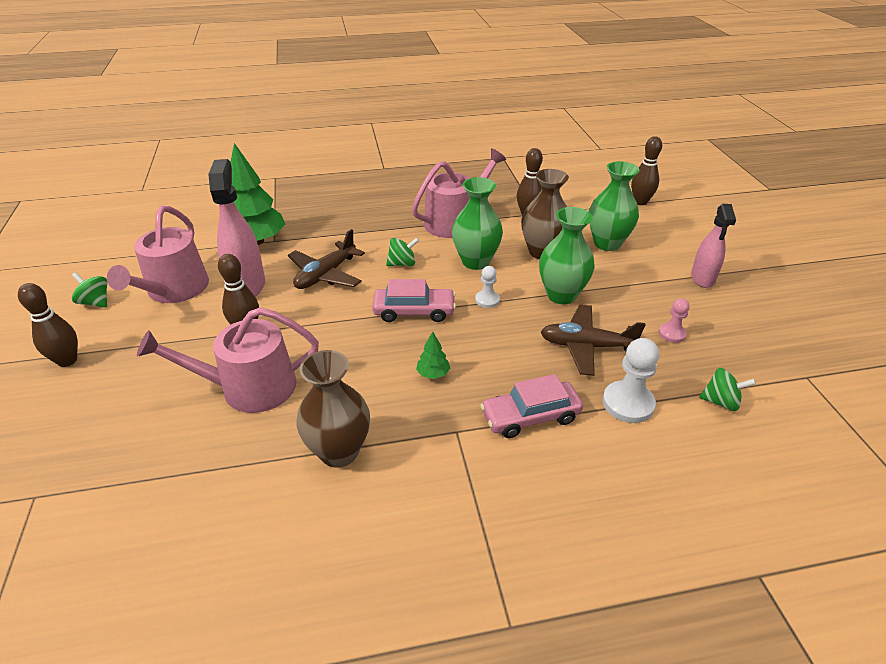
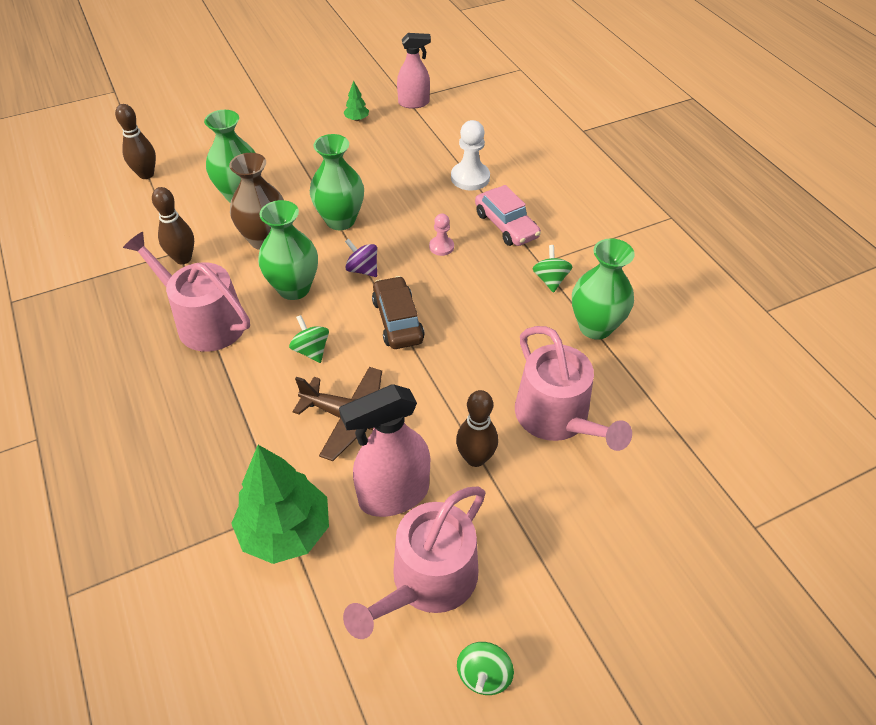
camera: 105 degrees left, 10 degrees up
(67, 360) = (598, 628): brown bowling pin -> none
(174, 290) = (427, 581): pink watering can -> pink watering can turned 135 degrees clockwise
(339, 451) = (595, 327): brown vase -> green vase
(414, 311) = (397, 320): pink car -> brown car
(433, 374) = (482, 288): green tree -> green tree (357, 119)
(487, 300) = (362, 269): white pawn -> purple spinning top
(586, 346) = (411, 201): brown plane -> none
(672, 334) = (378, 156): pink pawn -> pink pawn (441, 247)
(702, 278) = (292, 138): pink spray bottle -> pink spray bottle (414, 103)
(721, 402) = (449, 136): green spinning top -> green spinning top (550, 280)

